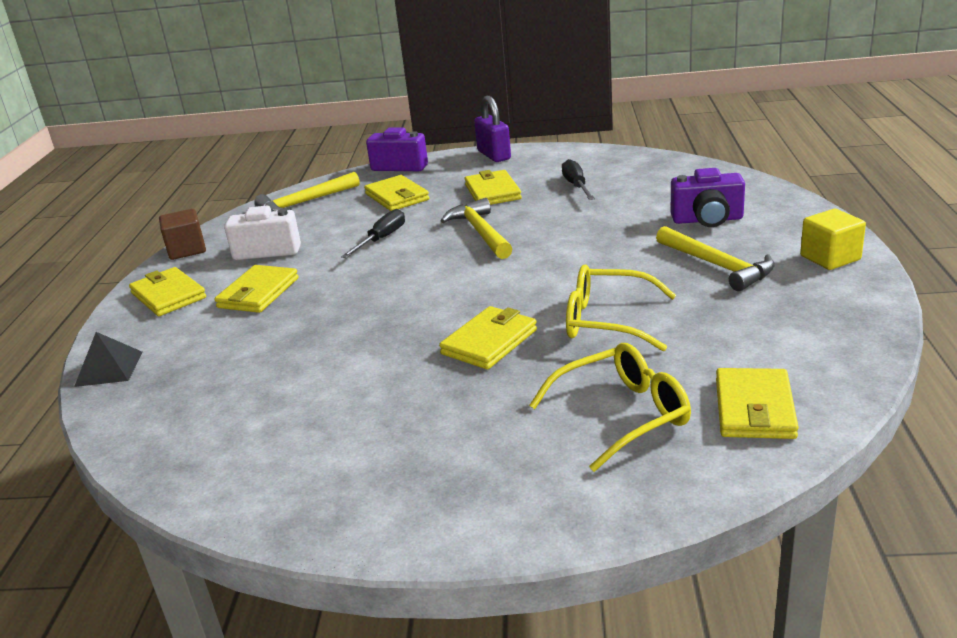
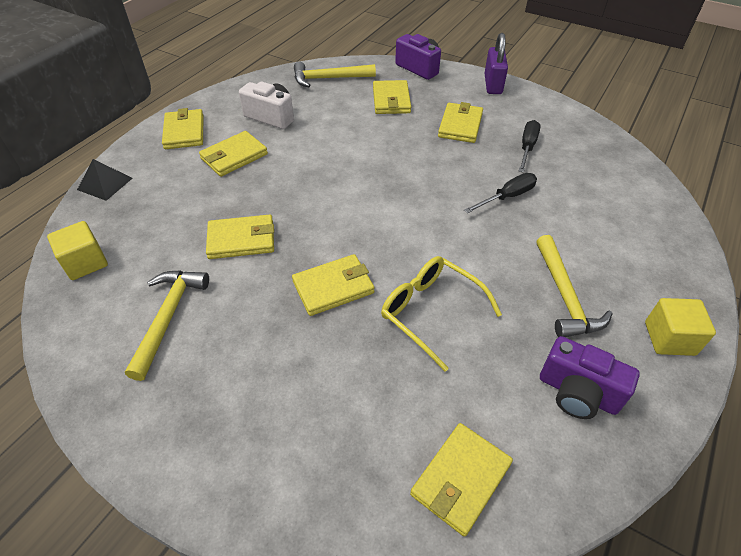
camera: 25 degrees right, 20 degrees up
(163, 435) = (85, 263): none -> yellow cube
(187, 250) = (226, 93): brown cube -> none
(344, 348) = (241, 240): none -> yellow wallet
(382, 239) = (348, 140): black screwdriver -> black screwdriver (507, 197)
(480, 232) = (418, 166): yellow hammer -> yellow hammer (168, 317)
(622, 415) = (360, 422): yellow glasses -> none
(707, 220) = (600, 237): purple camera -> purple camera (577, 393)

